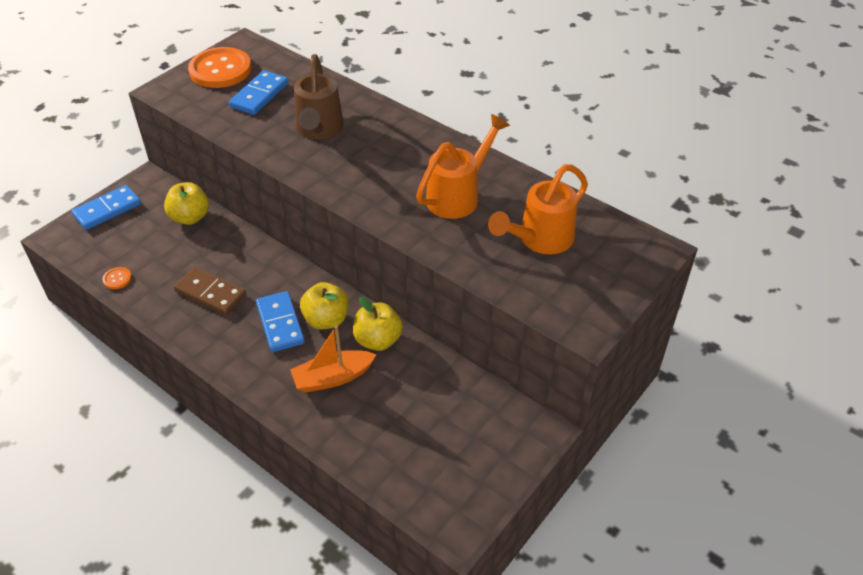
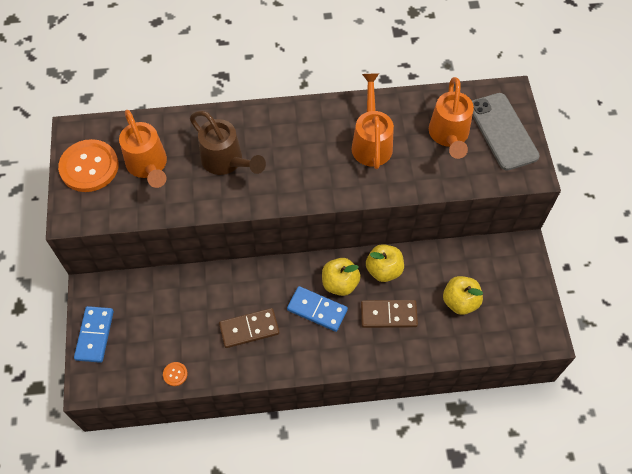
camera: 45 degrees left, 15 degrees up
(190, 217) = (162, 291): yellow apple -> yellow apple (460, 301)
(259, 95) = (148, 166): blue domino -> orange watering can
(332, 378) = (388, 315): orange boat -> brown domino
(602, 273) = (502, 131): none -> grey phone

